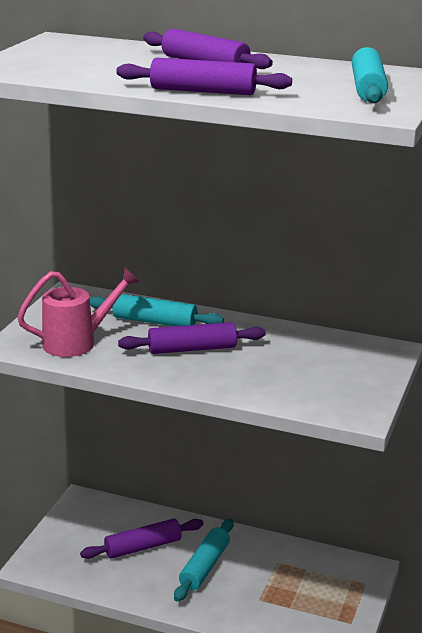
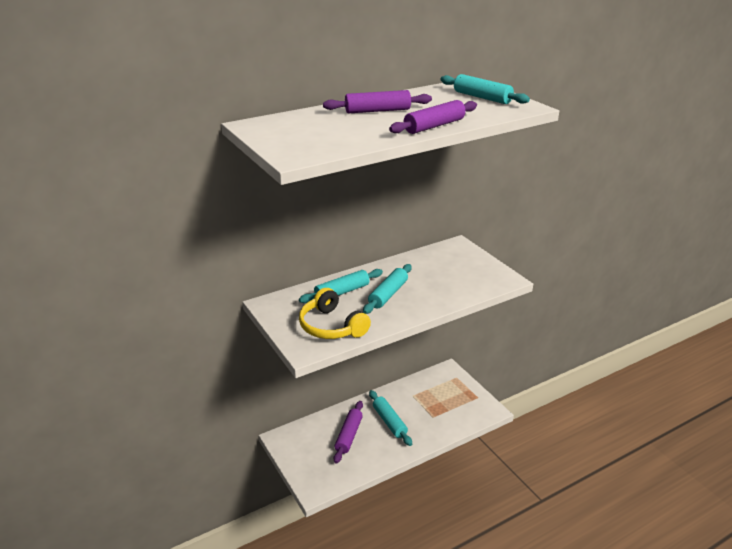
camera: 50 degrees left, 5 degrees up
(77, 342) = (331, 326): pink watering can -> yellow headphones
(192, 349) = (388, 294): purple rolling pin -> turquoise rolling pin

